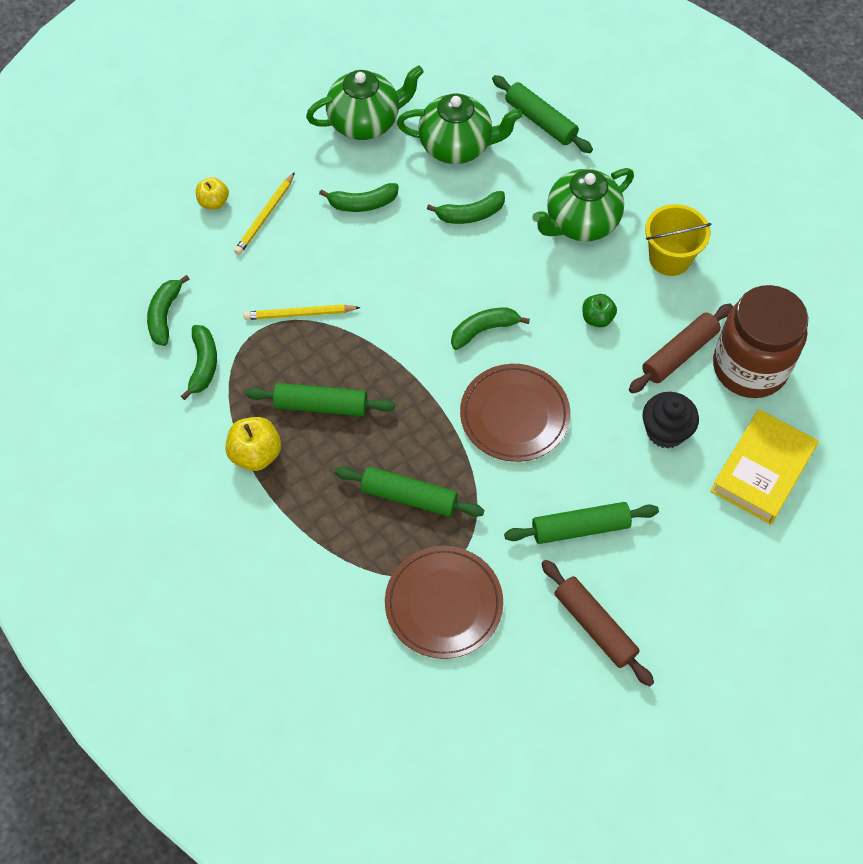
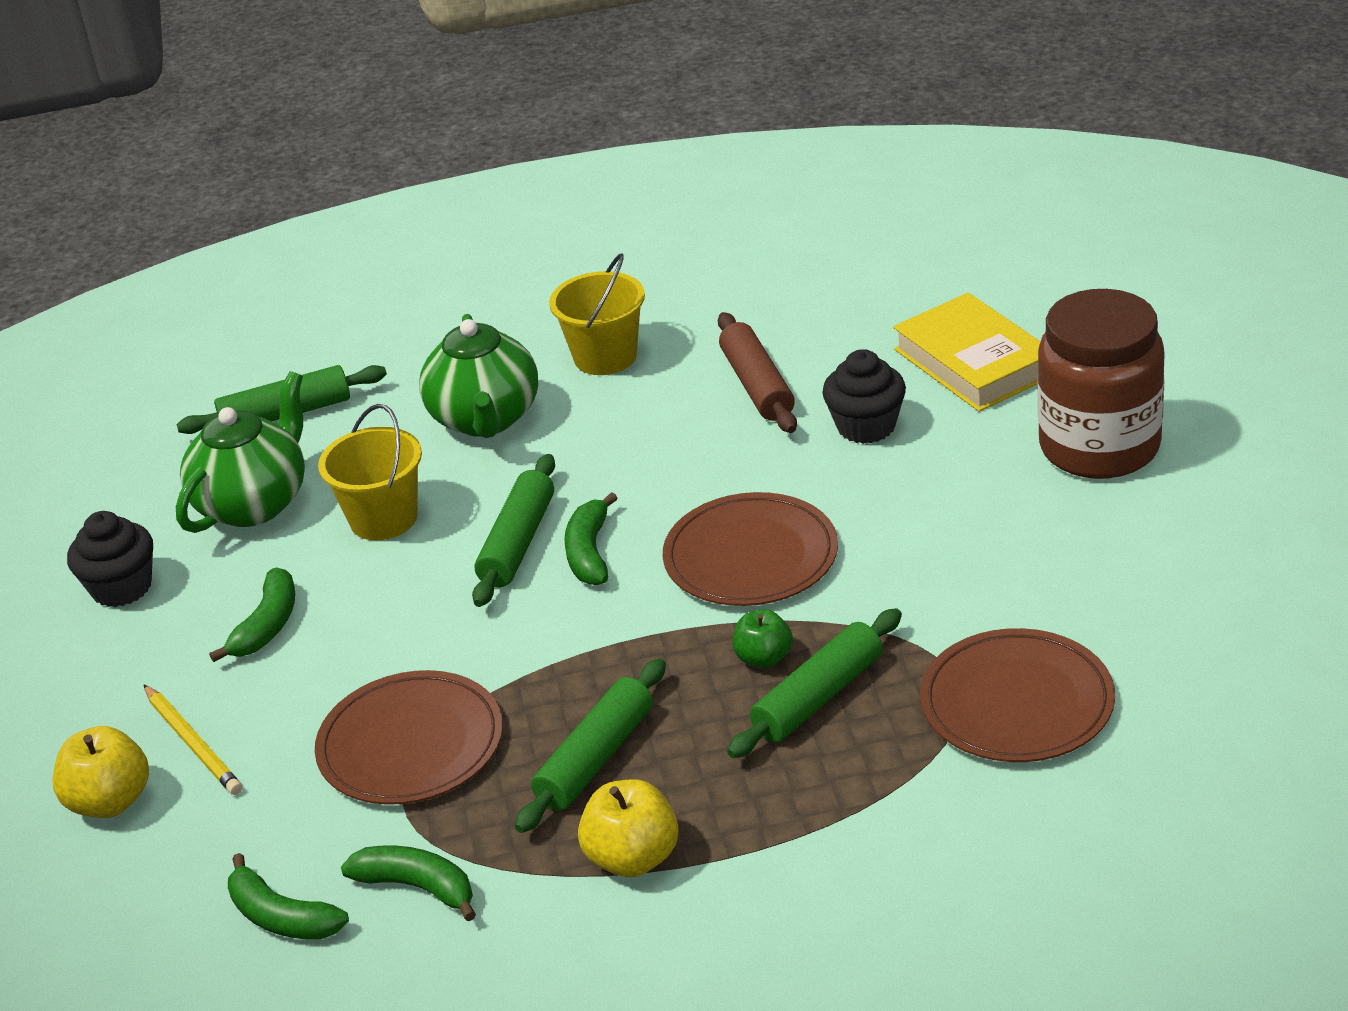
camera: 60 degrees left, 25 degrees down
(214, 202) = (110, 801): yellow apple -> yellow apple, size x1.52
(300, 314) = (411, 744): yellow pencil -> brown plate
(365, 122) = (121, 587): green teapot -> black cupcake
(470, 214) = (383, 518): green banana -> yellow bucket
(580, 527) = (967, 538): green rolling pin -> green rolling pin (517, 543)
(594, 626) = (1126, 562): brown rolling pin -> none
(597, 318) = (650, 442): green apple -> green apple (764, 658)
(749, 367) = (818, 334): brown jar -> brown jar (1099, 447)

